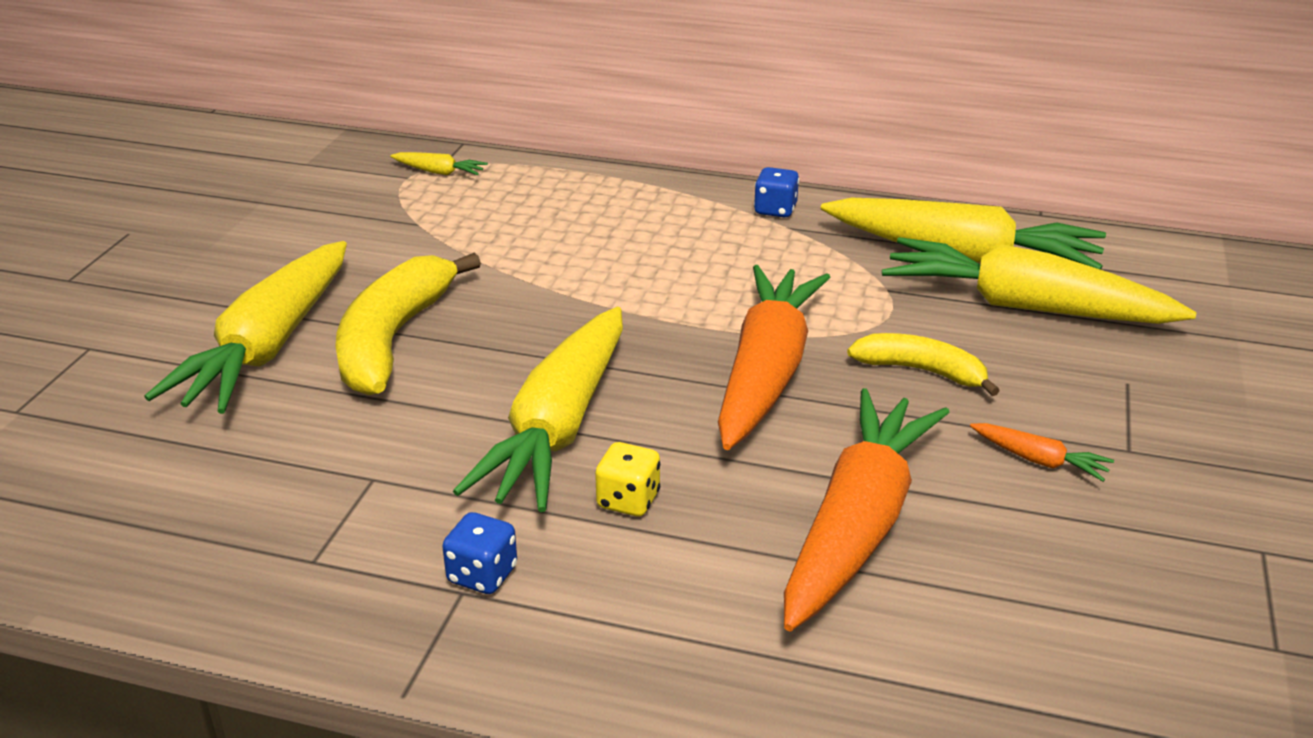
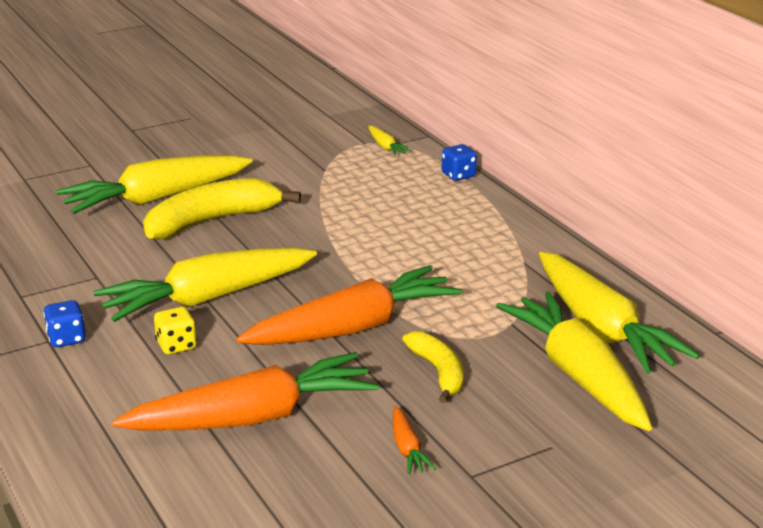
camera: 45 degrees right, 5 degrees down
(775, 210) = (536, 249): blue dice -> blue dice (458, 175)

